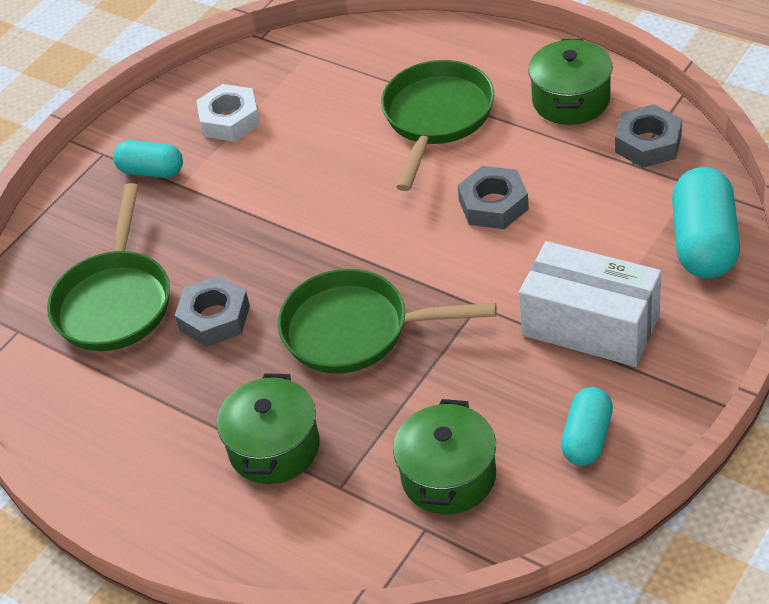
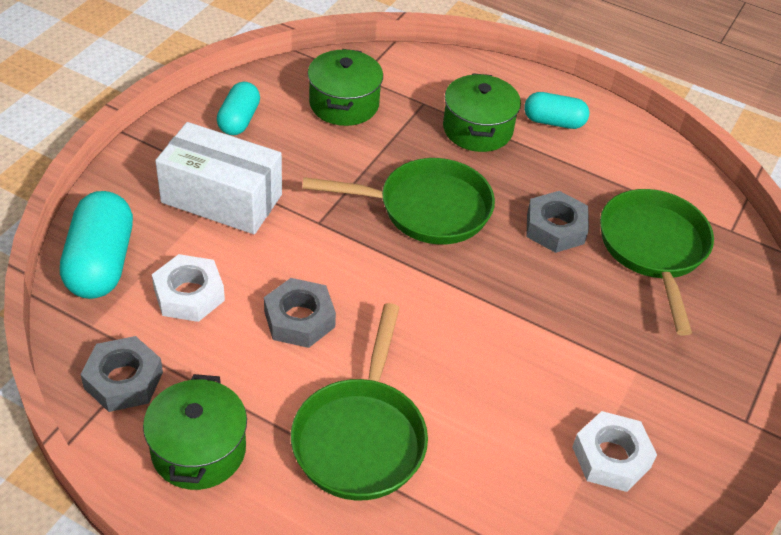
camera: 165 degrees right, 0 degrees up
(151, 171) = (678, 391): turquoise capsule -> turquoise capsule (554, 122)
(605, 219) = (189, 294): none -> white nut

